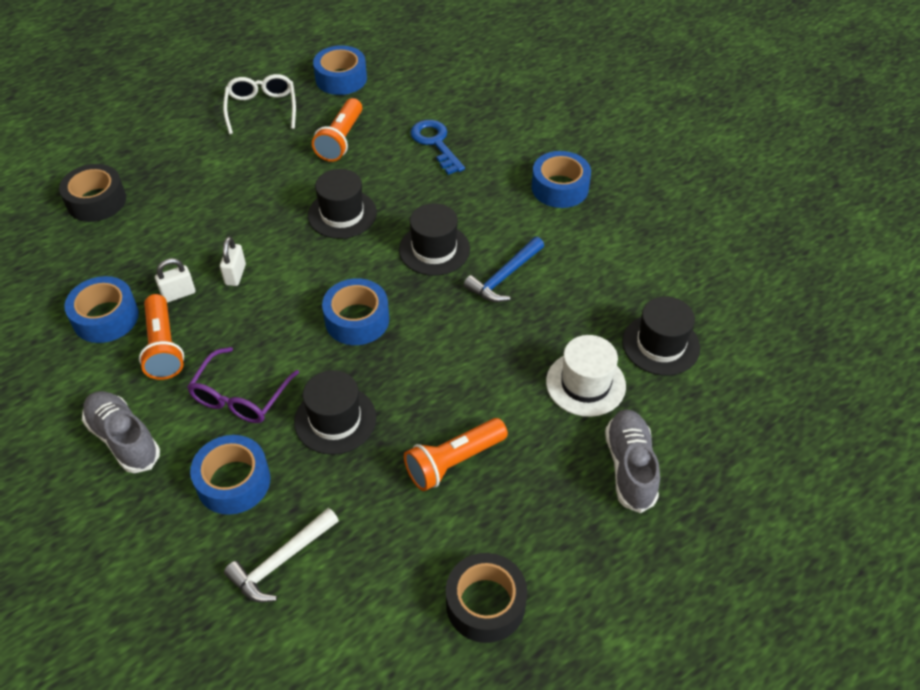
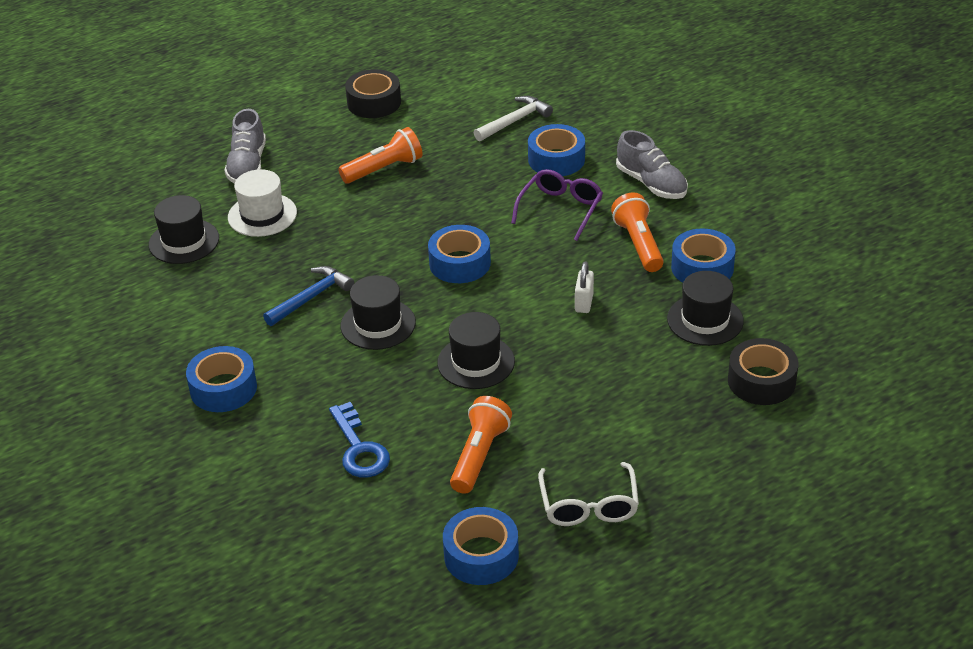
camera: 175 degrees left, 10 degrees down
(178, 294) = (637, 286): white padlock -> none
(335, 420) = (478, 194): black hat -> black hat (705, 320)

